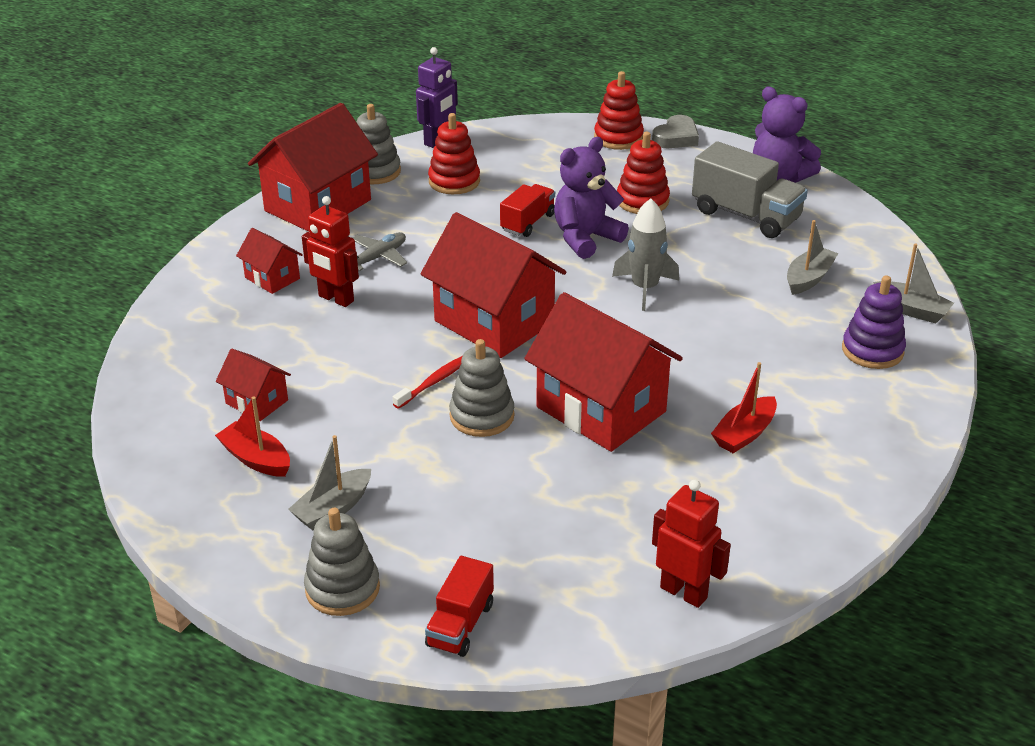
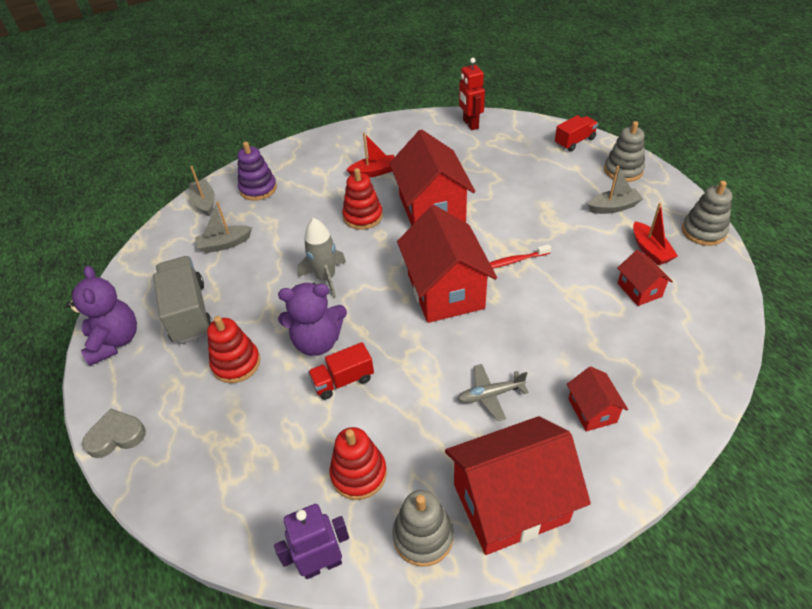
camera: 145 degrees left, 10 degrees up
(335, 299) = (547, 362): red robot -> none
(482, 416) = (500, 229): grey stacking toy -> grey stacking toy (703, 231)
(618, 138) = (159, 464): red stacking toy -> red stacking toy (363, 216)

